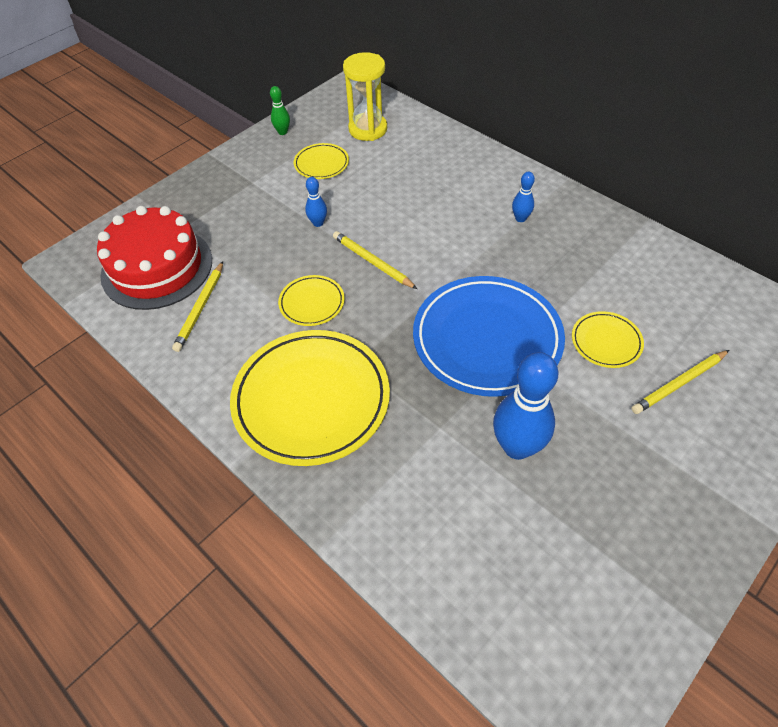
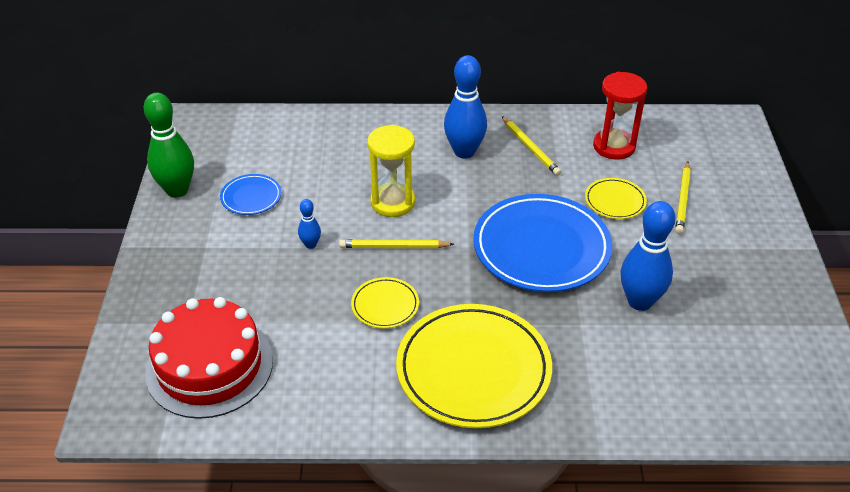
camera: 45 degrees left, 10 degrees down
(200, 308) = (296, 369): yellow pencil -> yellow pencil (530, 148)
(282, 132) = (177, 190): green bowling pin -> green bowling pin, size x2.07
(321, 164) = (251, 197): yellow plate -> blue plate
(368, 129) = (256, 148): yellow hourglass -> yellow hourglass (392, 202)
(520, 218) = (464, 152): blue bowling pin -> blue bowling pin, size x2.07
(668, 292) = (614, 146): none -> red hourglass

